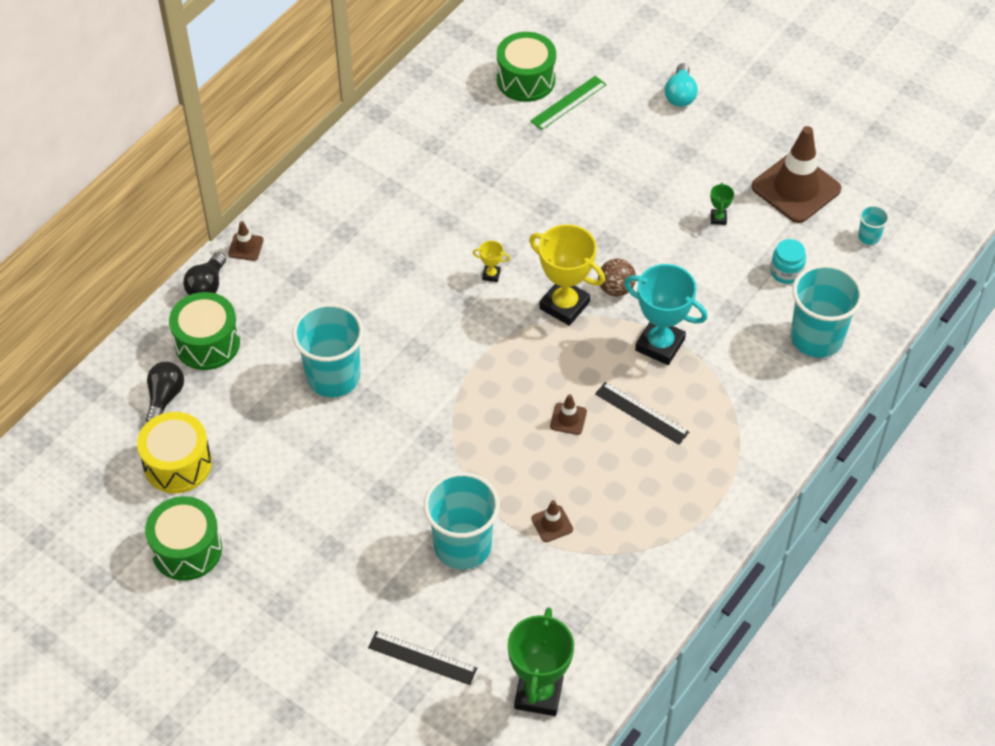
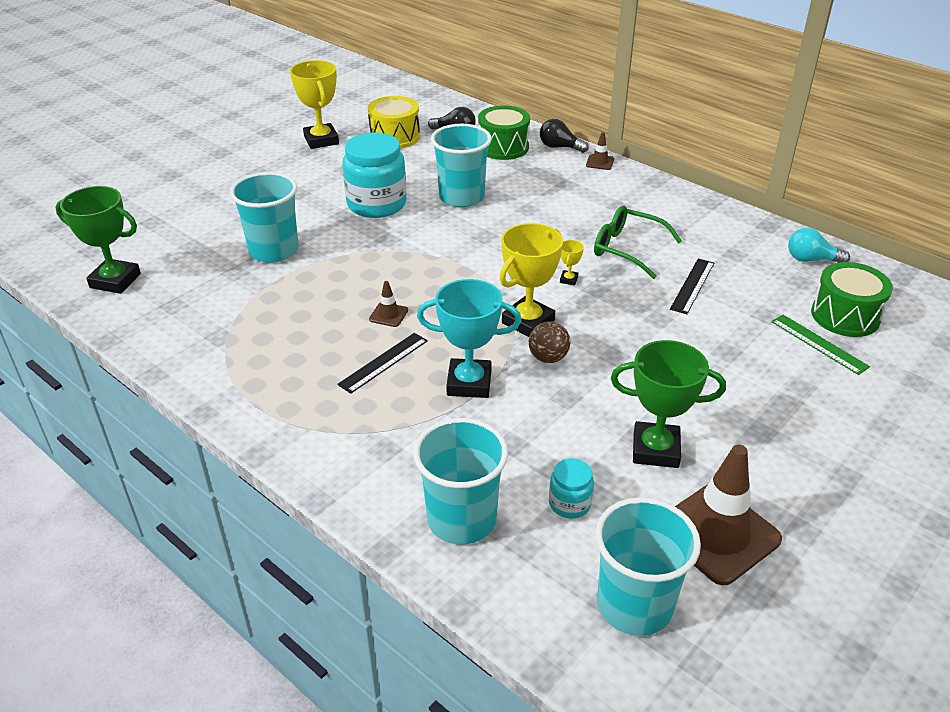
camera: 95 degrees right, 15 degrees down
(187, 549) = (321, 140): green drum -> yellow trophy
(353, 460) = (376, 204): none -> turquoise jar
(422, 658) = (181, 228): black ruler -> black ruler (692, 285)
(431, 226) = (628, 249): none -> green glasses
(552, 524) = (276, 298): brown traffic cone -> none
(660, 345) = (469, 383): turquoise trophy -> turquoise trophy turned 60 degrees clockwise
(680, 95) = (862, 437): turquoise light bulb -> turquoise light bulb (811, 259)
(718, 218) = (655, 450): green trophy -> green trophy, size x2.31
(869, 236) = (634, 605): turquoise cup -> turquoise cup, size x2.28

